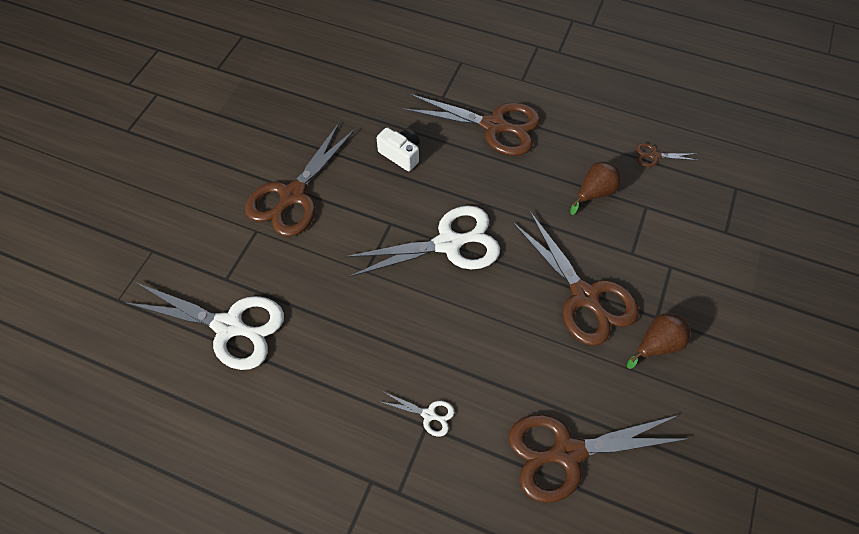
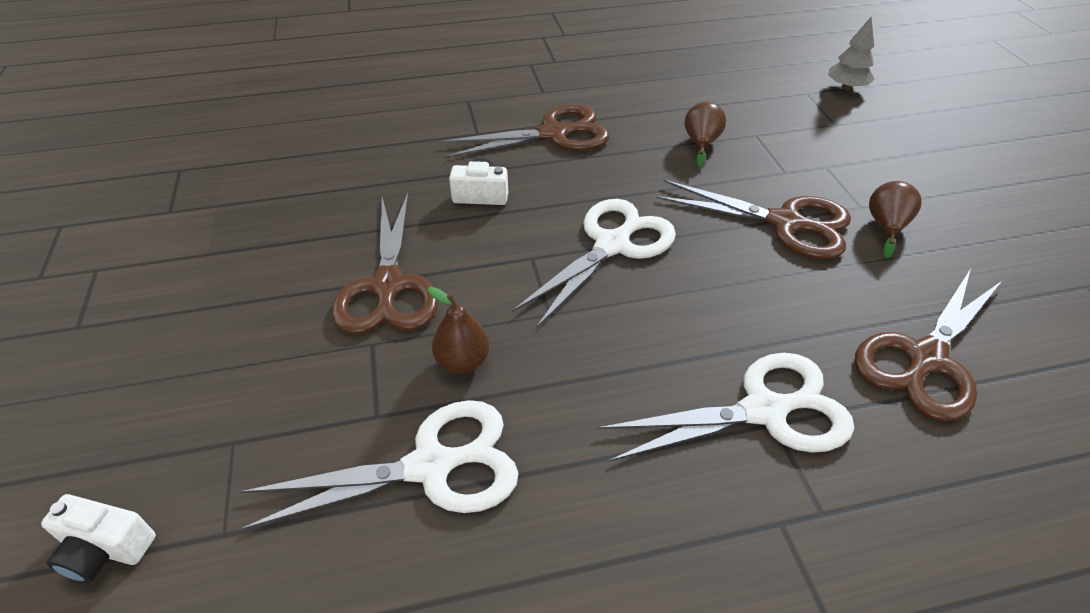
camera: 35 degrees left, 15 degrees down
(69, 274) = (106, 549): none -> white camera
(293, 273) = (463, 361): none -> brown pear
(429, 415) = (764, 411): white scissors -> white scissors, size x2.31
(654, 156) = (719, 98): brown scissors -> none
(780, 201) = (846, 87): none -> grey tree

